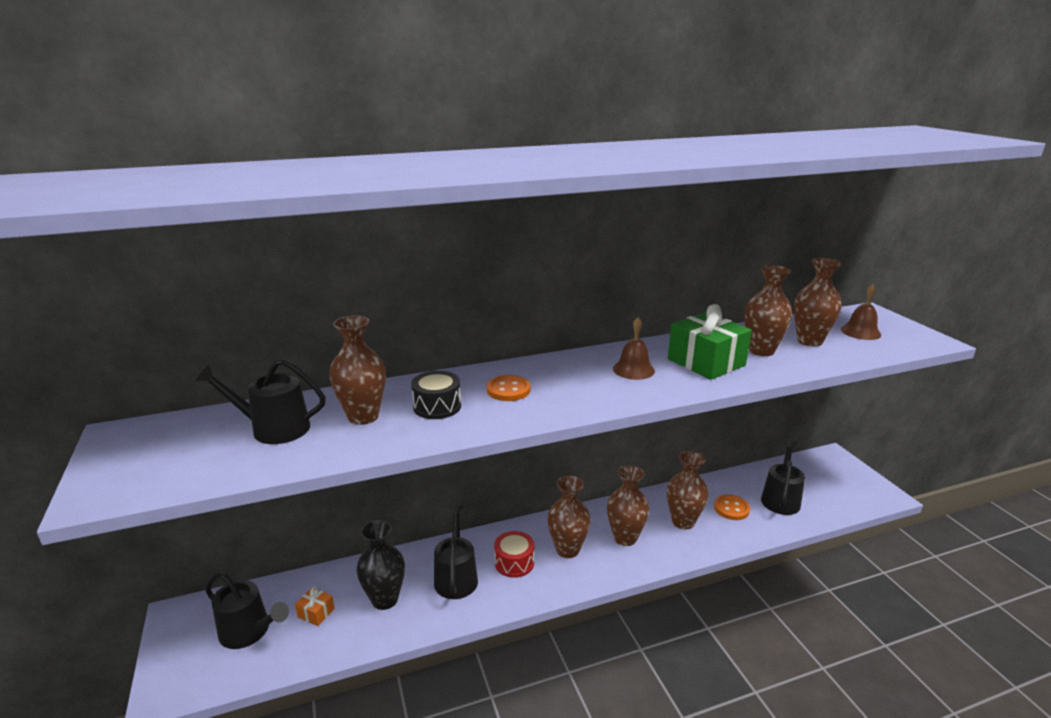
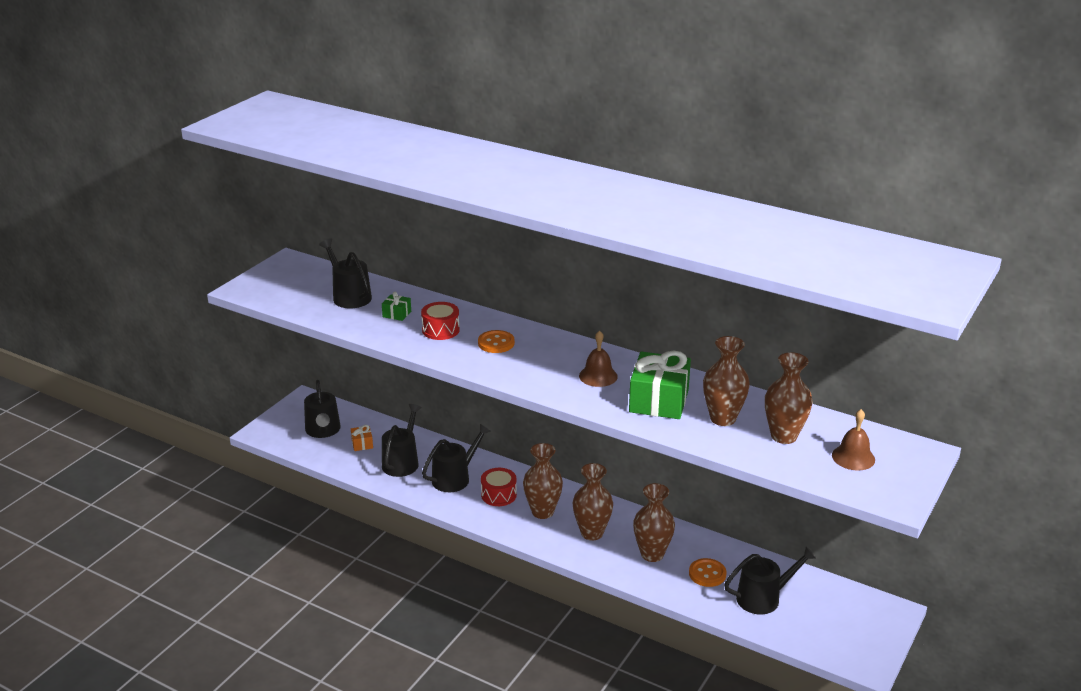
camera: 50 degrees right, 5 degrees up
(363, 417) = (397, 314): brown vase -> green gift
(385, 599) = (402, 462): black vase -> black watering can
(437, 406) = (440, 330): black drum -> red drum

